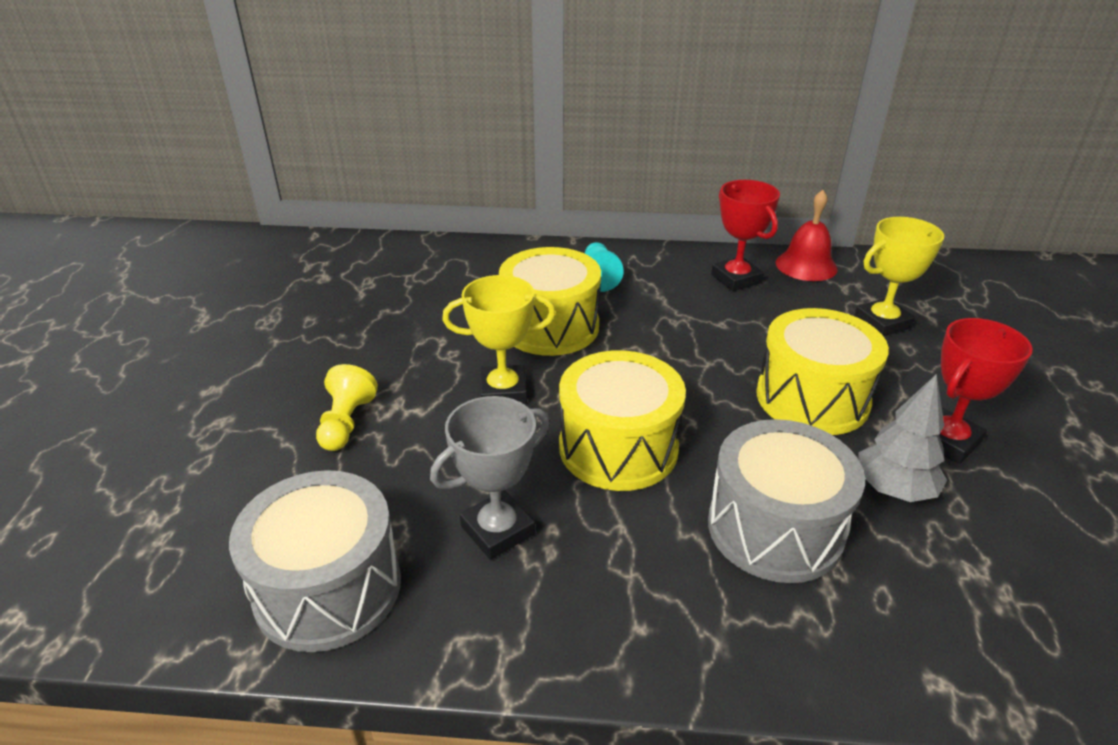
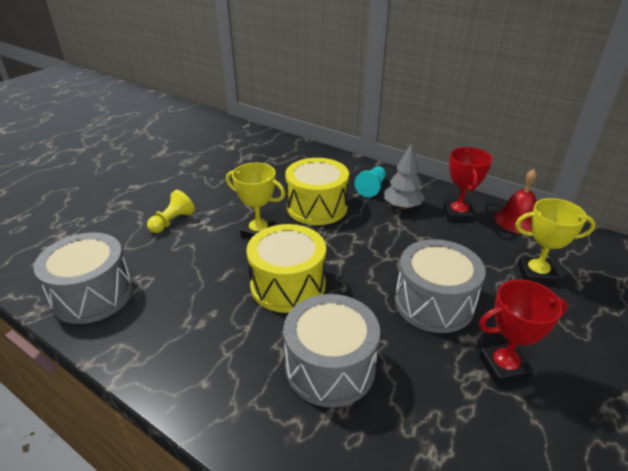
camera: 30 degrees right, 0 degrees up
(497, 530) = (187, 301): grey trophy -> none
(812, 398) = (434, 303): yellow drum -> grey drum
(893, 489) = (430, 380): grey tree -> grey tree (402, 207)

